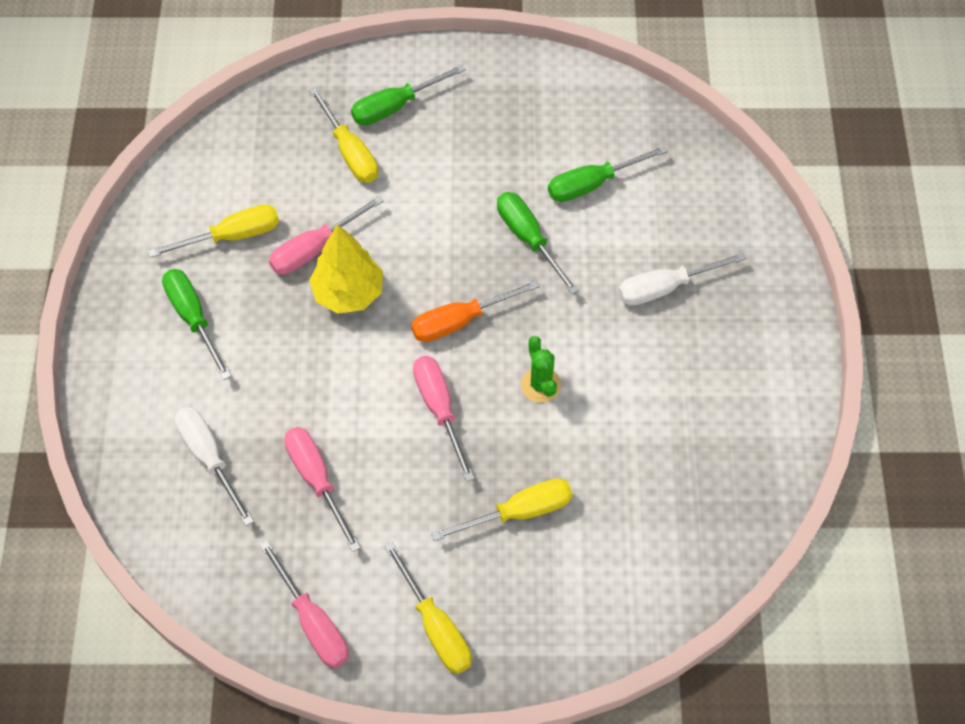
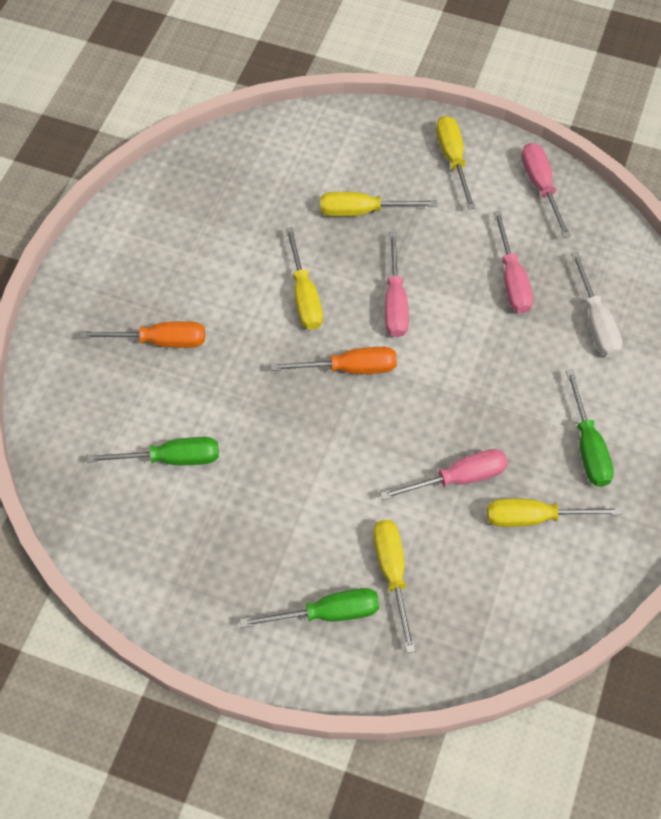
camera: 160 degrees left, 0 degrees up
(348, 293) = (439, 425): yellow tree -> none
(528, 239) = (257, 423): green screwdriver -> none
(541, 385) = (304, 295): green cactus -> yellow screwdriver
(665, 288) = (160, 341): white screwdriver -> orange screwdriver

